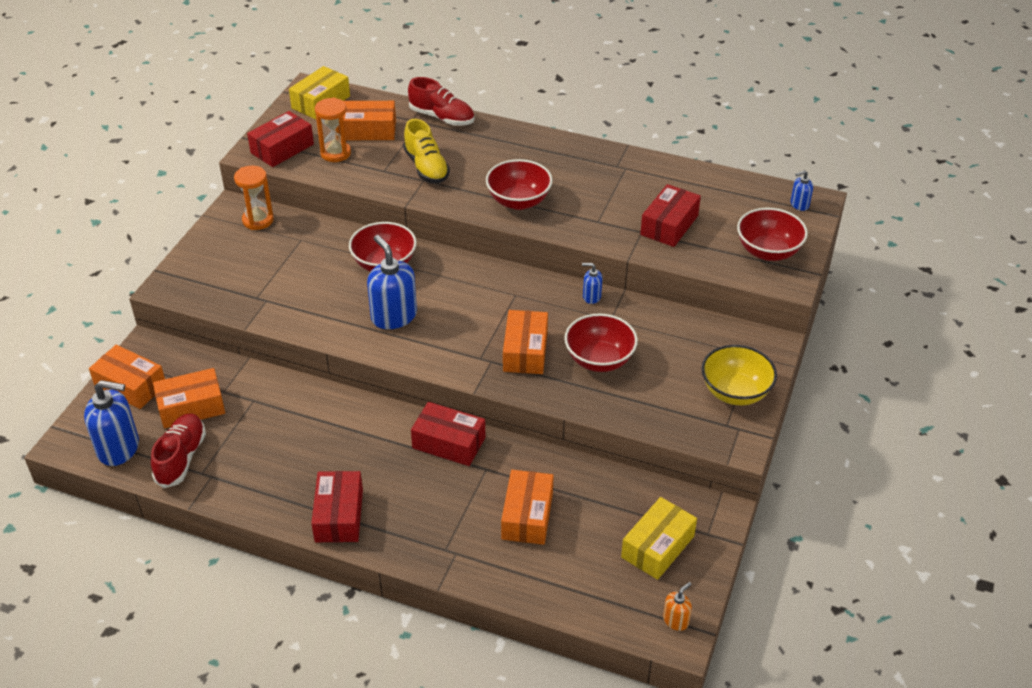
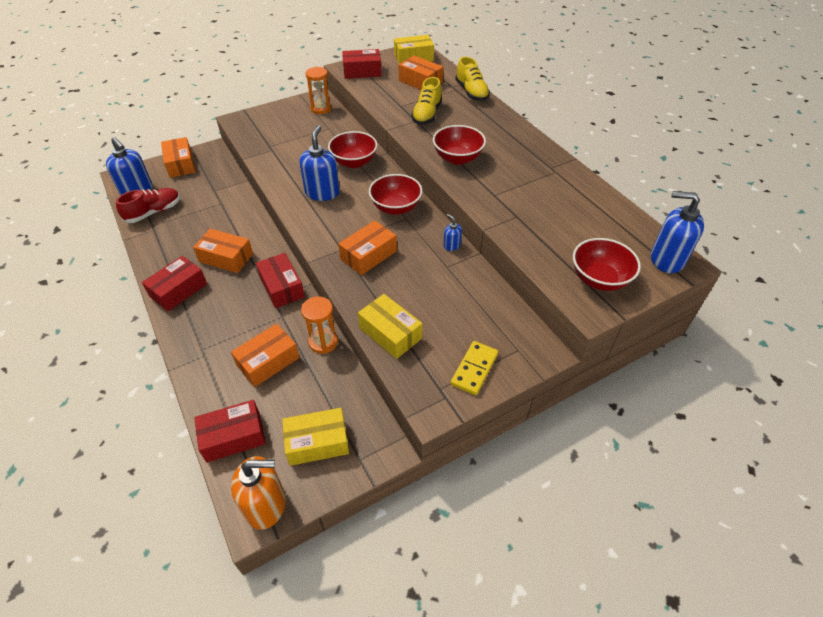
camera: 40 degrees right, 5 degrees up
(191, 407) = (191, 190): orange box -> orange box (226, 258)
(335, 153) = (386, 86): orange hourglass -> orange hourglass (323, 342)
(442, 117) = (471, 92): red shoe -> yellow shoe
(599, 360) = (407, 288): red bowl -> red bowl (396, 207)
(633, 408) = (390, 333): none -> yellow box
(669, 225) = (542, 222): red box -> red box (233, 437)
(676, 620) = (266, 505): orange soap dispenser -> orange soap dispenser, size x2.04
(735, 392) = (474, 369): yellow bowl -> yellow domino
(799, 204) = (666, 259): blue soap dispenser -> blue soap dispenser, size x2.04

